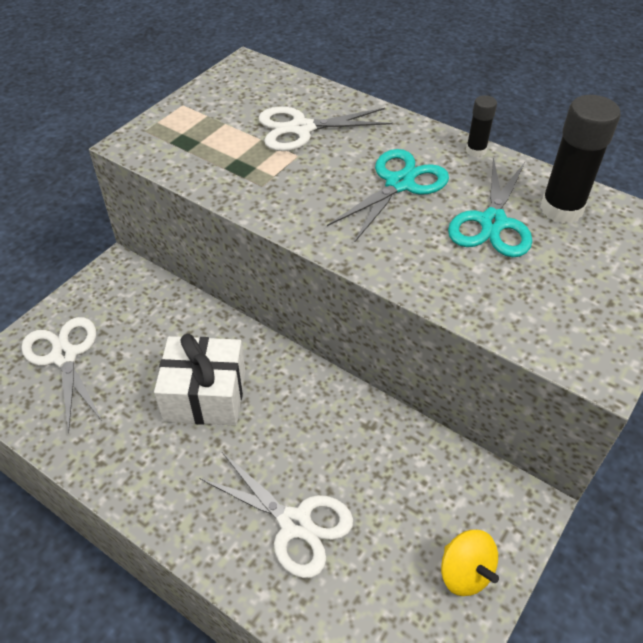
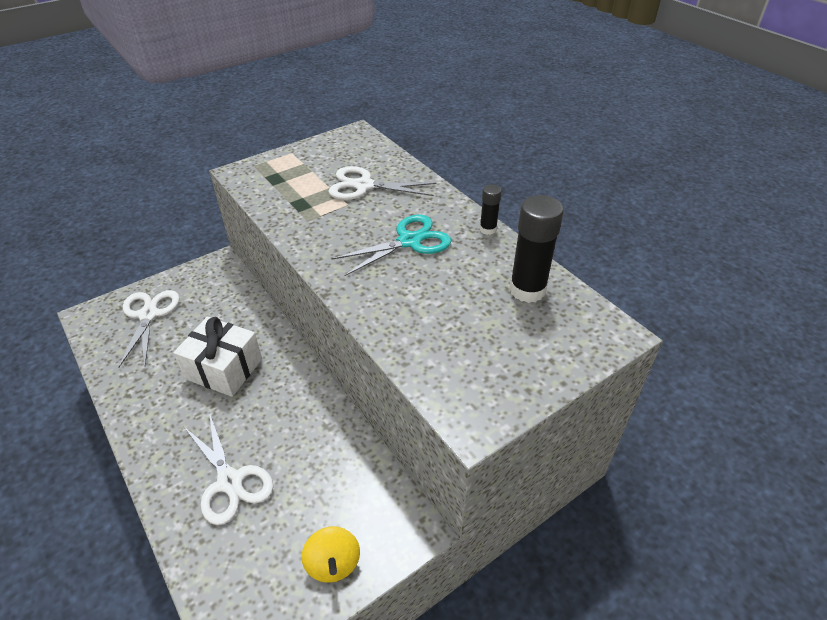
camera: 20 degrees right, 5 degrees down
(493, 222) = (463, 287): turquoise scissors -> none

